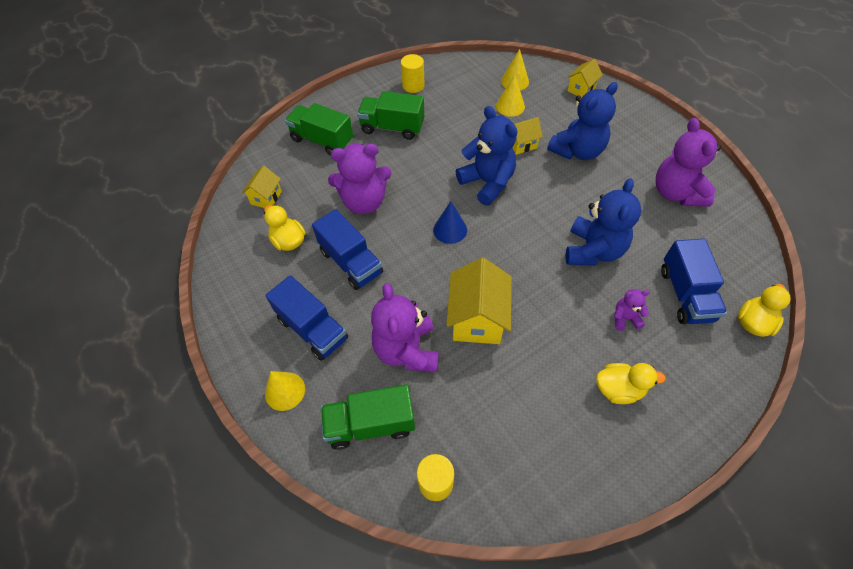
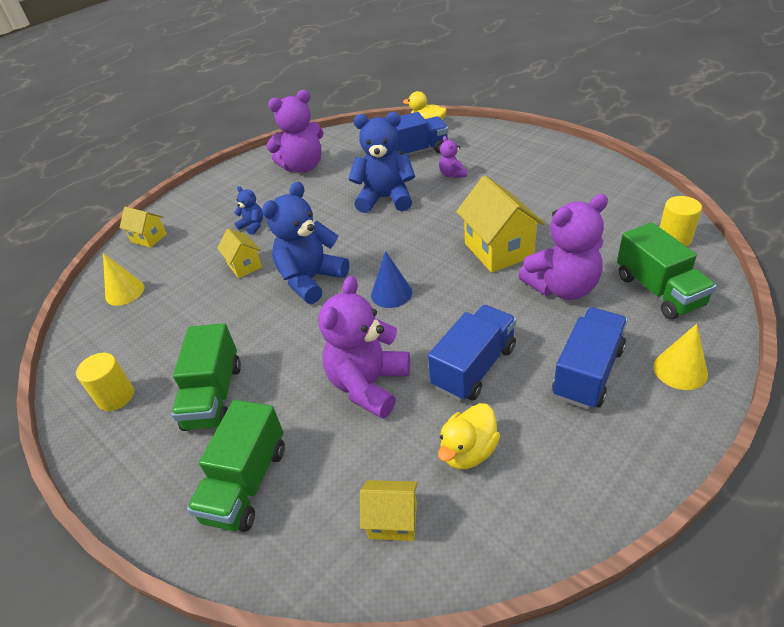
camera: 100 degrees left, 15 degrees down
(364, 202) = (369, 385): purple teddy bear -> purple teddy bear turned 135 degrees counterclockwise
(477, 319) = (498, 250): yellow house -> yellow house turned 75 degrees clockwise
(510, 106) = (174, 287): yellow cone -> none
(577, 151) = (252, 226): blue teddy bear -> blue teddy bear, size x0.48
(618, 389) = (520, 169): yellow duck -> none

